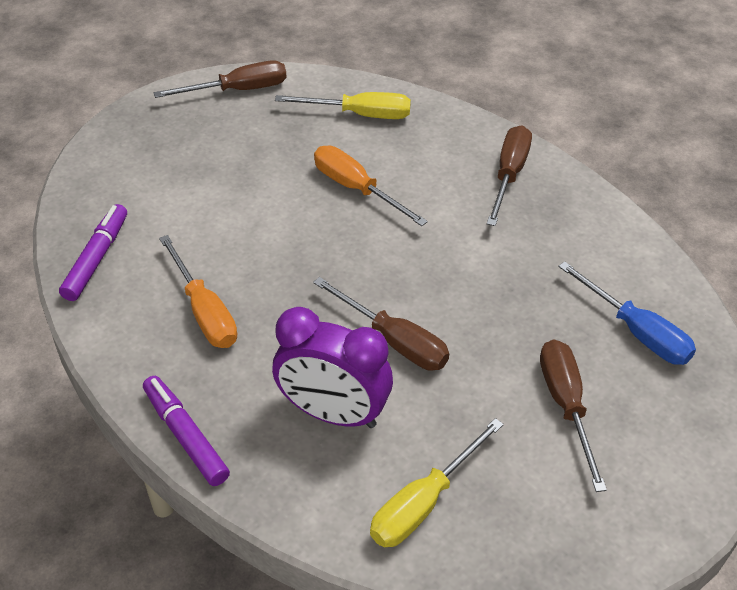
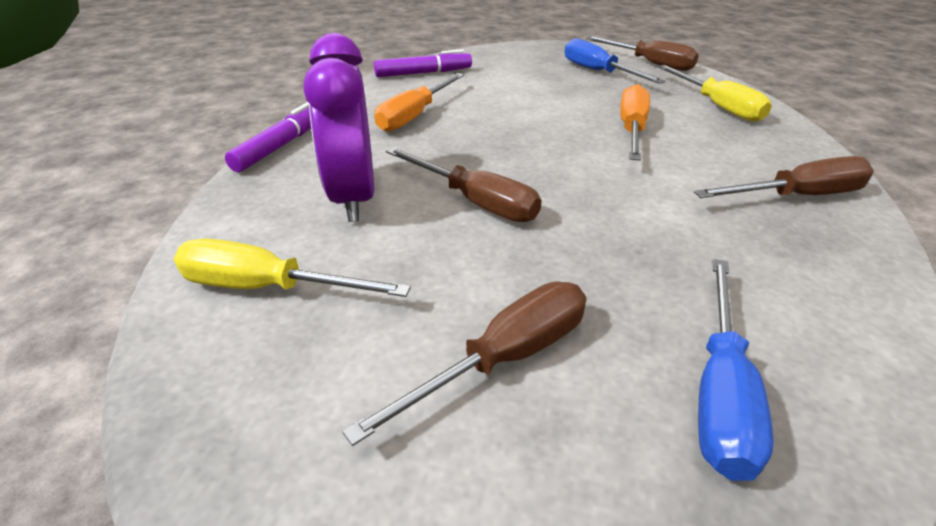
camera: 60 degrees right, 10 degrees down
(224, 135) = (598, 72): none -> blue screwdriver
(394, 341) = (475, 202): brown screwdriver -> brown screwdriver turned 60 degrees counterclockwise

